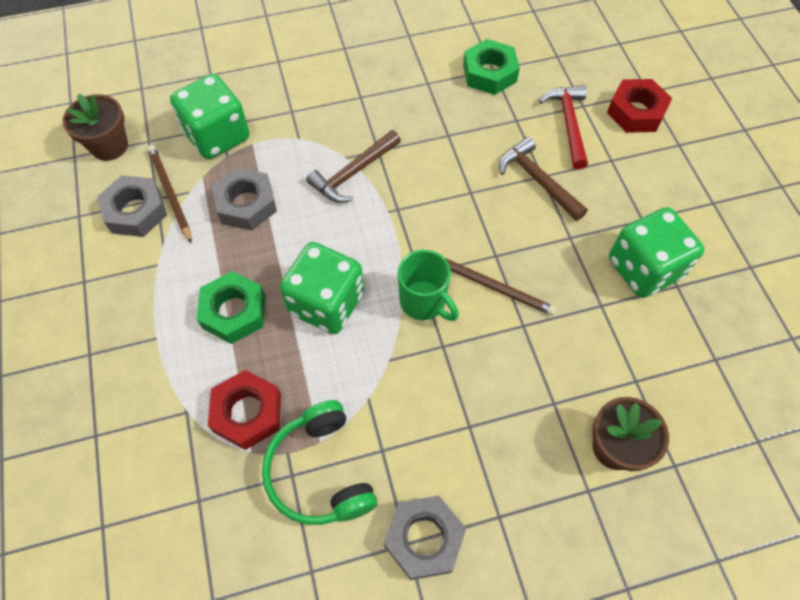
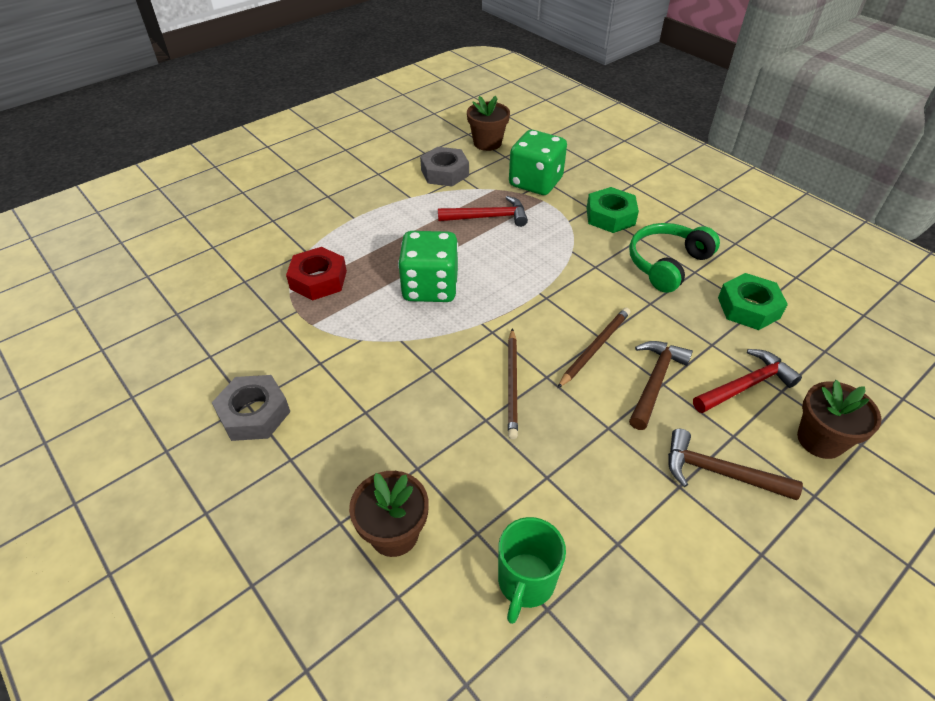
camera: 65 degrees right, 15 degrees down
(170, 193) = (470, 181): brown pencil -> brown pencil (595, 348)
(234, 312) = (394, 244): green nut -> green nut (610, 216)
(246, 204) = (487, 217): grey nut -> red hammer
(320, 472) = (288, 333): green headphones -> green headphones (667, 264)
(353, 173) = (561, 260): brown hammer -> brown hammer (719, 473)
(424, 302) = (467, 343): green mug -> green mug (525, 583)
(636, 112) = (820, 440): red nut -> brown flower pot
(644, 269) = (617, 504): green dice -> none

